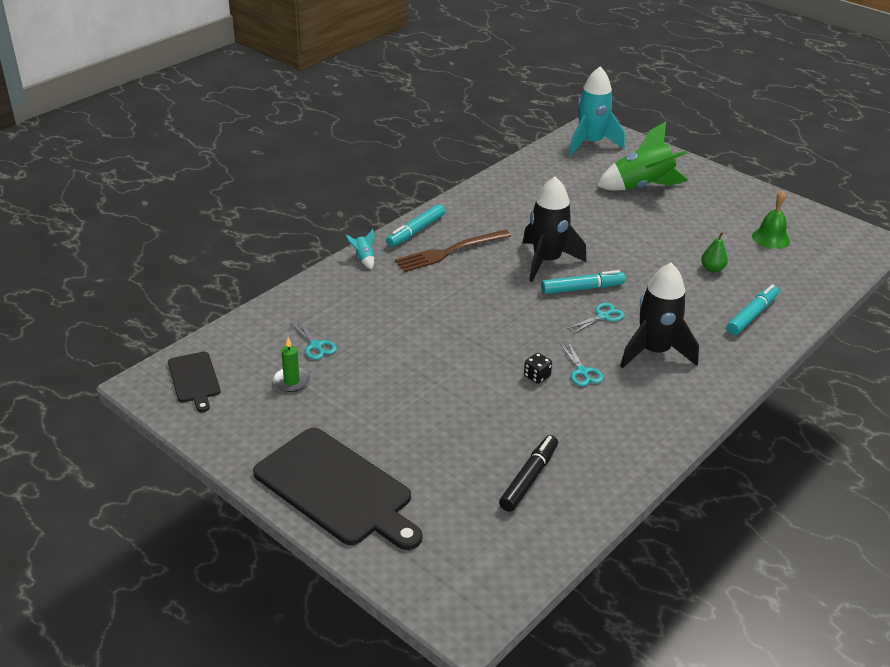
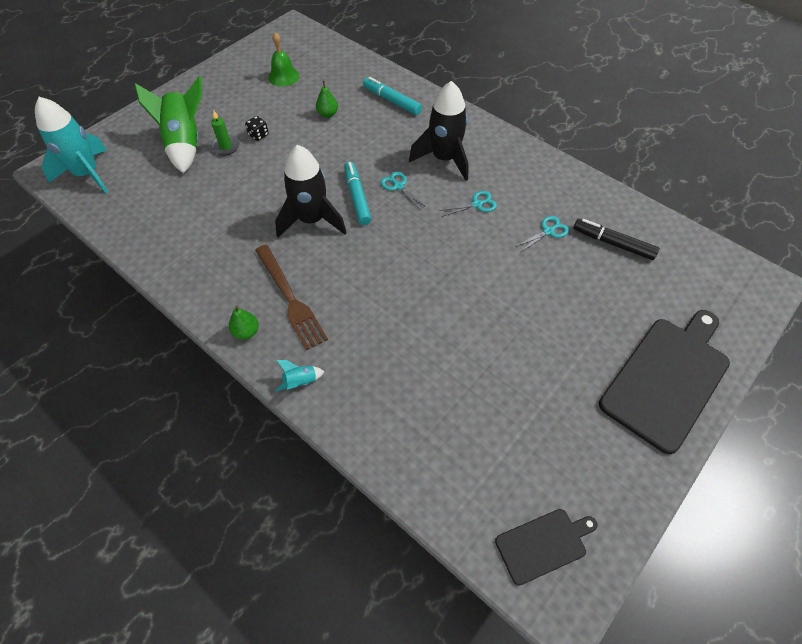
camera: 90 degrees left, 20 degrees up
(291, 381) = (528, 435): green candle -> green candle (225, 147)
(316, 346) = (466, 417): turquoise scissors -> turquoise scissors (548, 231)
(415, 231) = (246, 332): turquoise marker -> green pear
(537, 376) = (487, 234): black dice -> black dice (258, 135)

